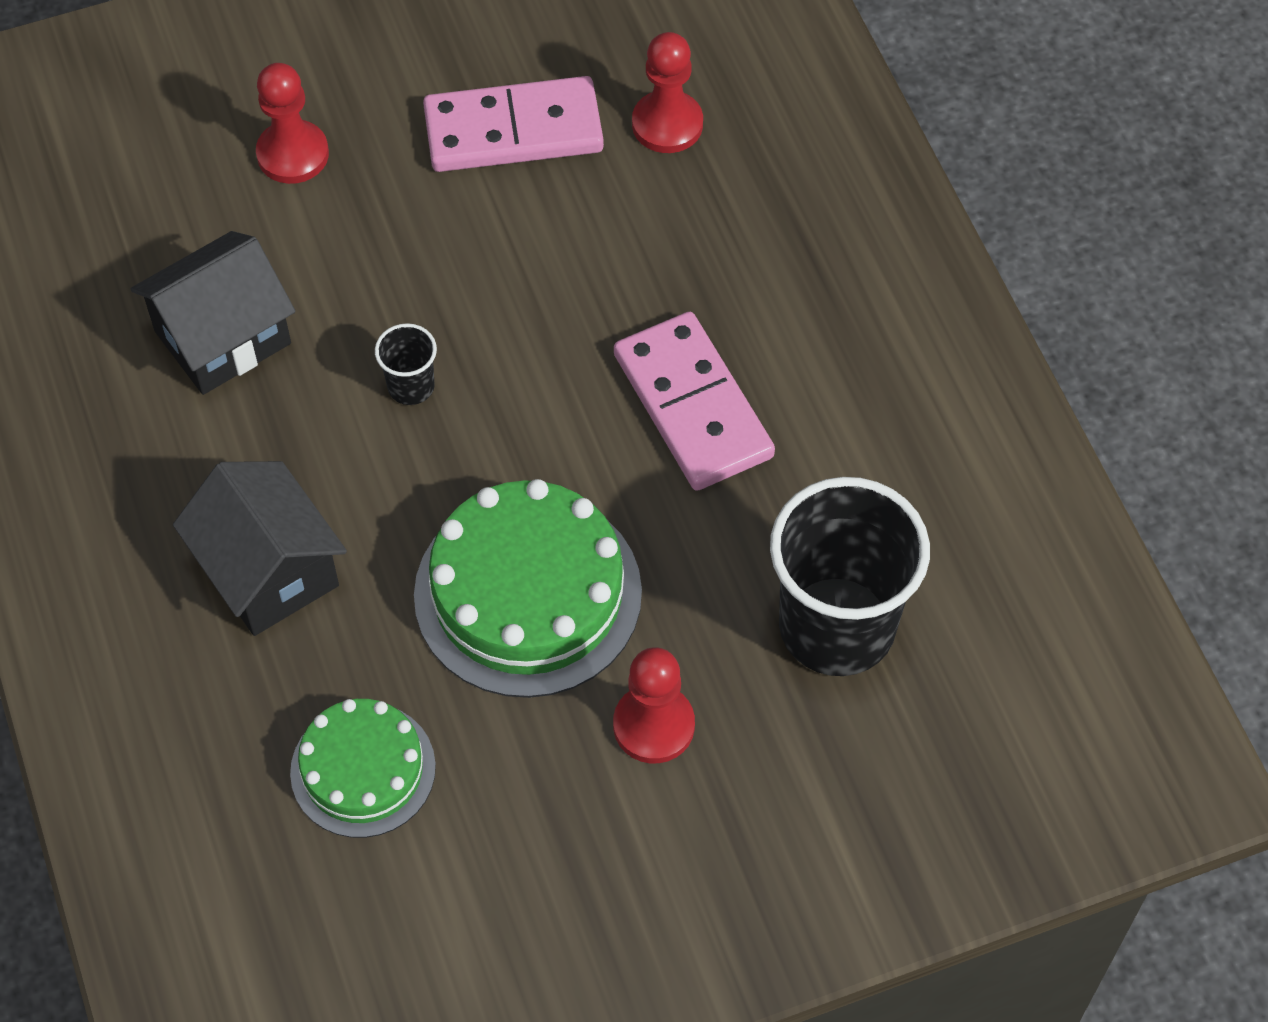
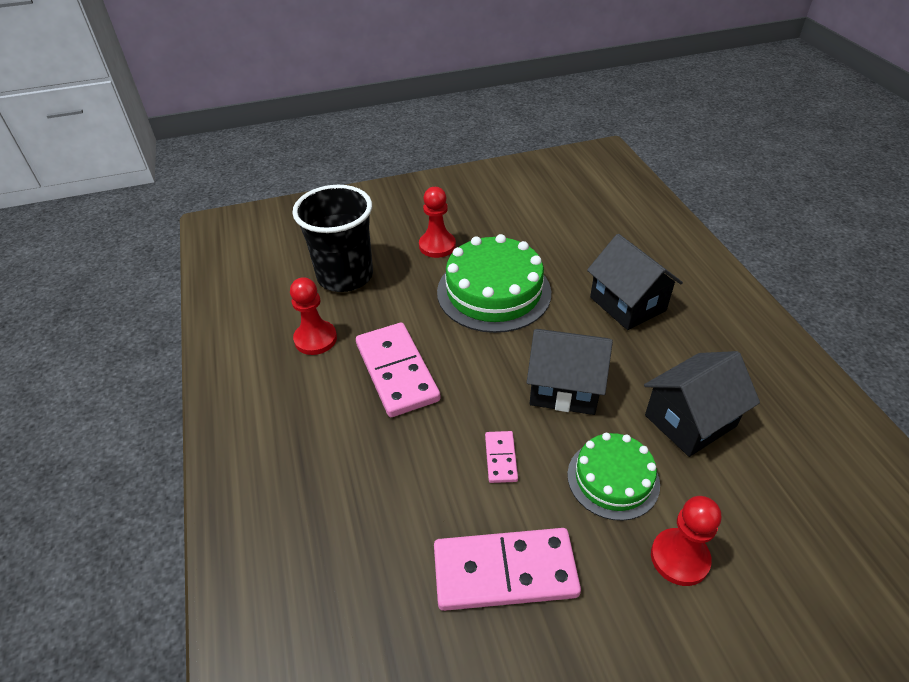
camera: 175 degrees left, 15 degrees down
(363, 769) = (566, 235): green cake -> green cake (613, 479)
(411, 386) = (564, 388): black cup -> black house
(516, 268) = (501, 458): none -> pink domino
(667, 124) = (381, 571): red pawn -> red pawn (315, 339)

